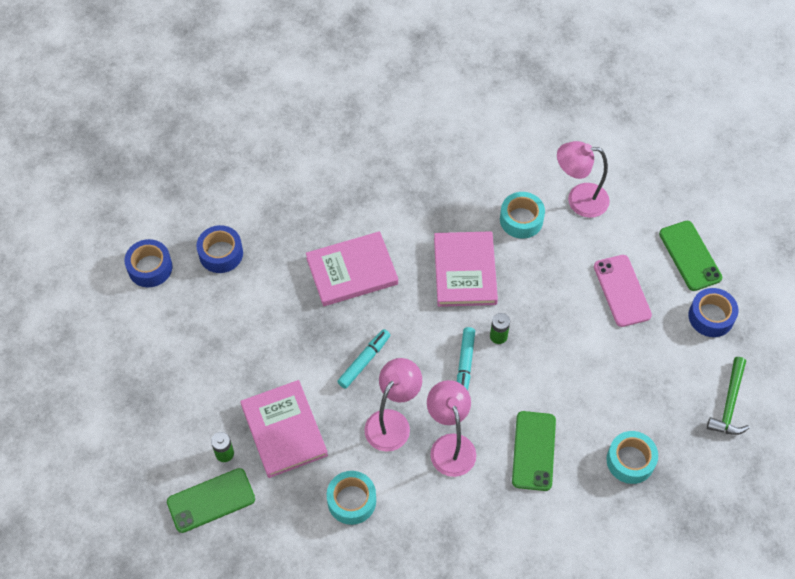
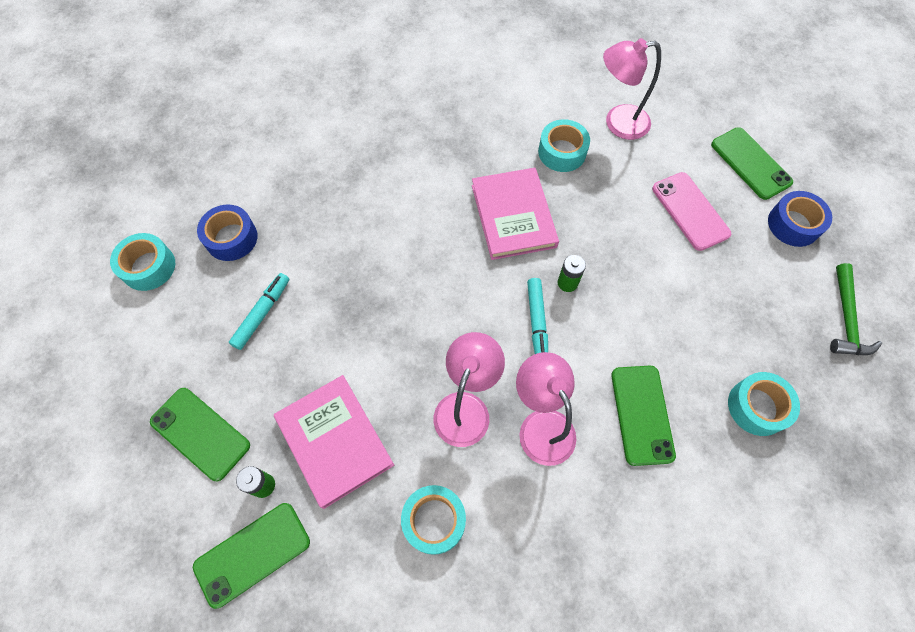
camera: 10 degrees left, 5 degrees up
(150, 267) = (148, 267): blue tape -> turquoise tape
(180, 407) = (200, 433): none -> green phone
(352, 271) = (386, 235): pink book -> none
(364, 361) = (418, 338): turquoise marker -> turquoise marker (262, 314)

